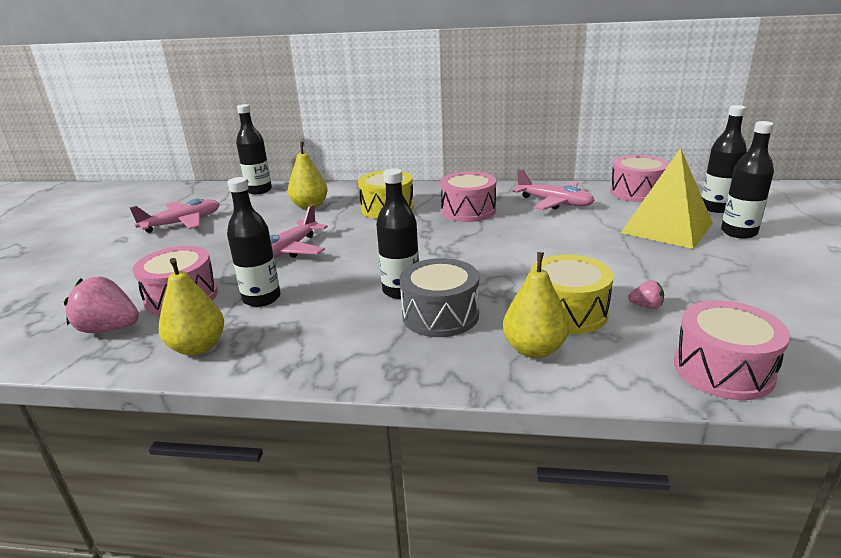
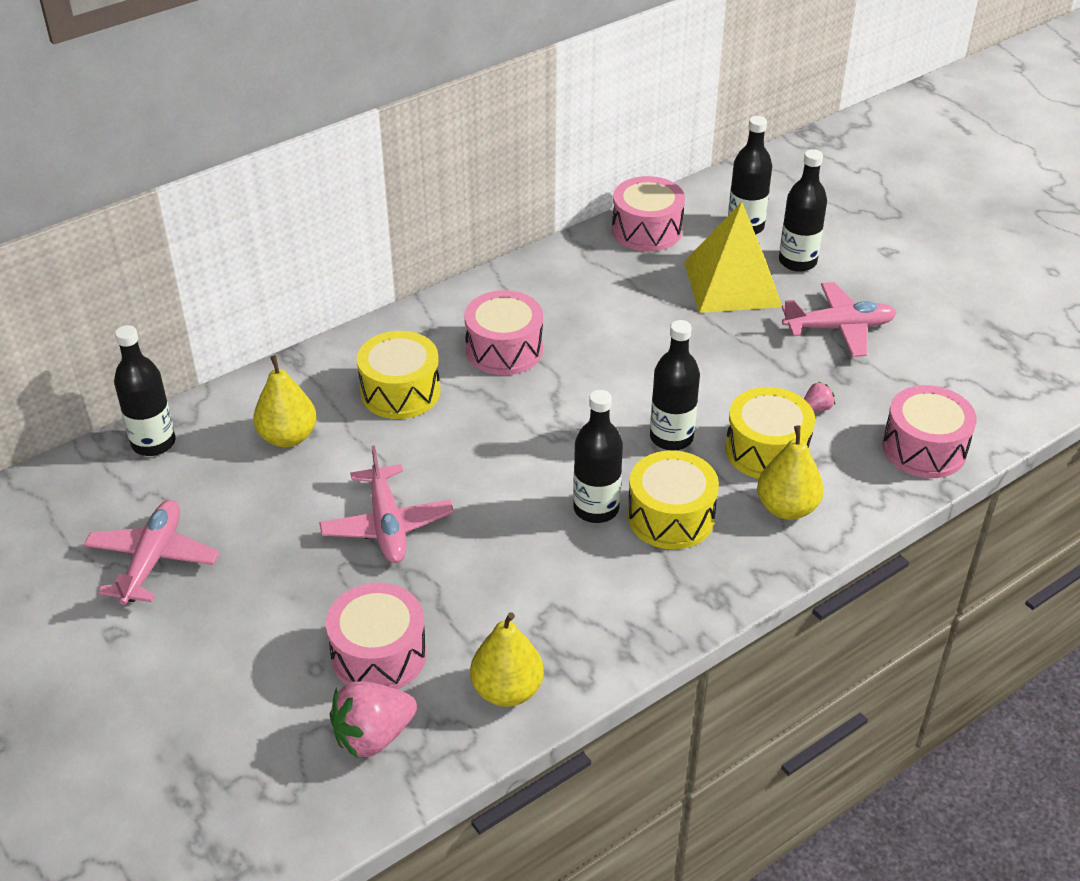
camera: 45 degrees left, 15 degrees up
(261, 298) = (472, 601): black bottle -> black bottle (671, 437)
(440, 315) = (671, 517): grey drum -> yellow drum
(554, 203) = (582, 289): pink plane -> pink plane (839, 328)

